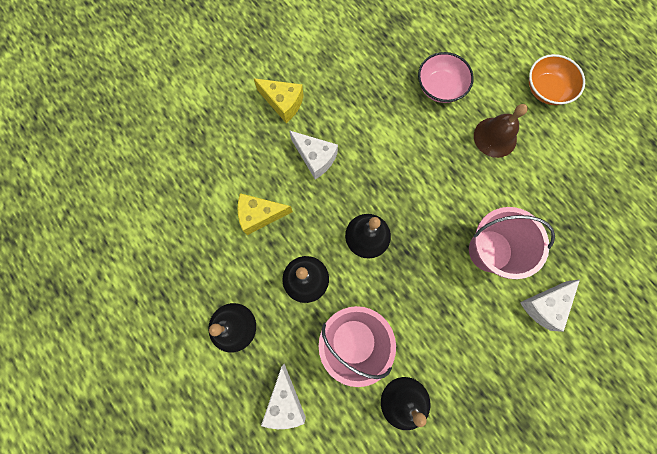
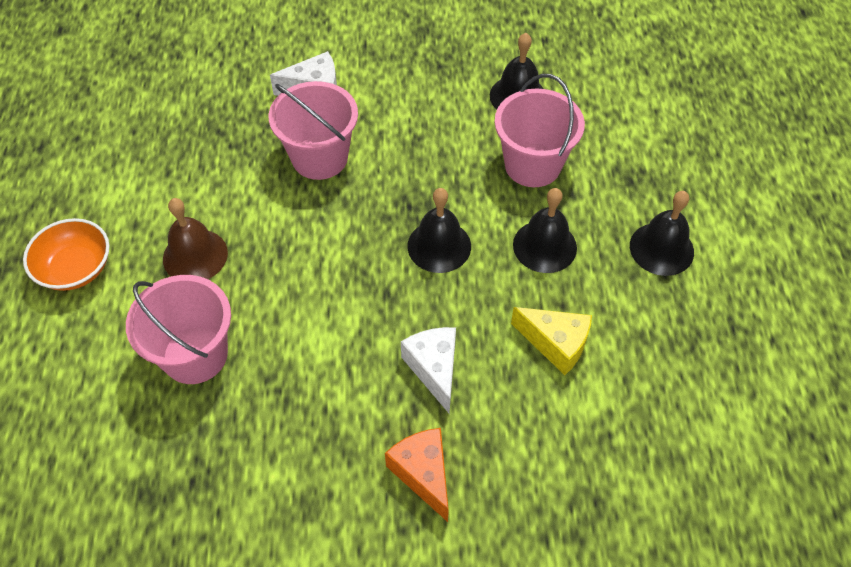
camera: 145 degrees left, 20 degrees down
(283, 103) = (423, 474): yellow cheese -> orange cheese
(285, 401) = (640, 158): white cheese -> none
(440, 87) = (195, 355): pink bowl -> pink bucket

